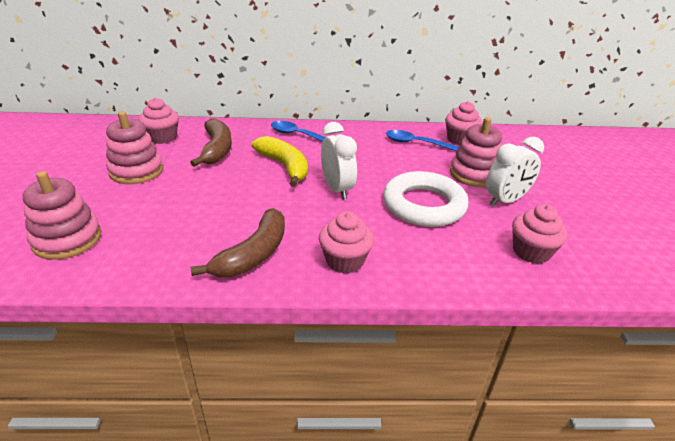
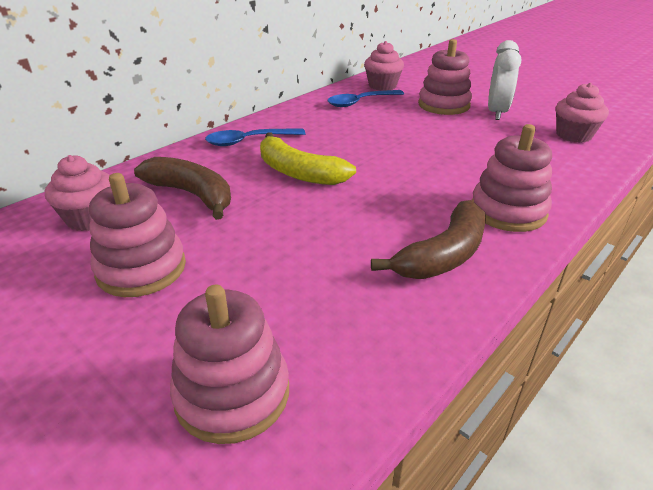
camera: 45 degrees left, 0 degrees up
(253, 254) = (443, 255): brown banana -> brown banana turned 60 degrees clockwise
(284, 166) = (298, 172): yellow banana -> yellow banana turned 150 degrees counterclockwise
(337, 189) = (384, 165): white clock -> none
(345, 261) = (508, 211): pink cupcake -> pink stacking toy
(424, 205) = (463, 142): white ring -> none

